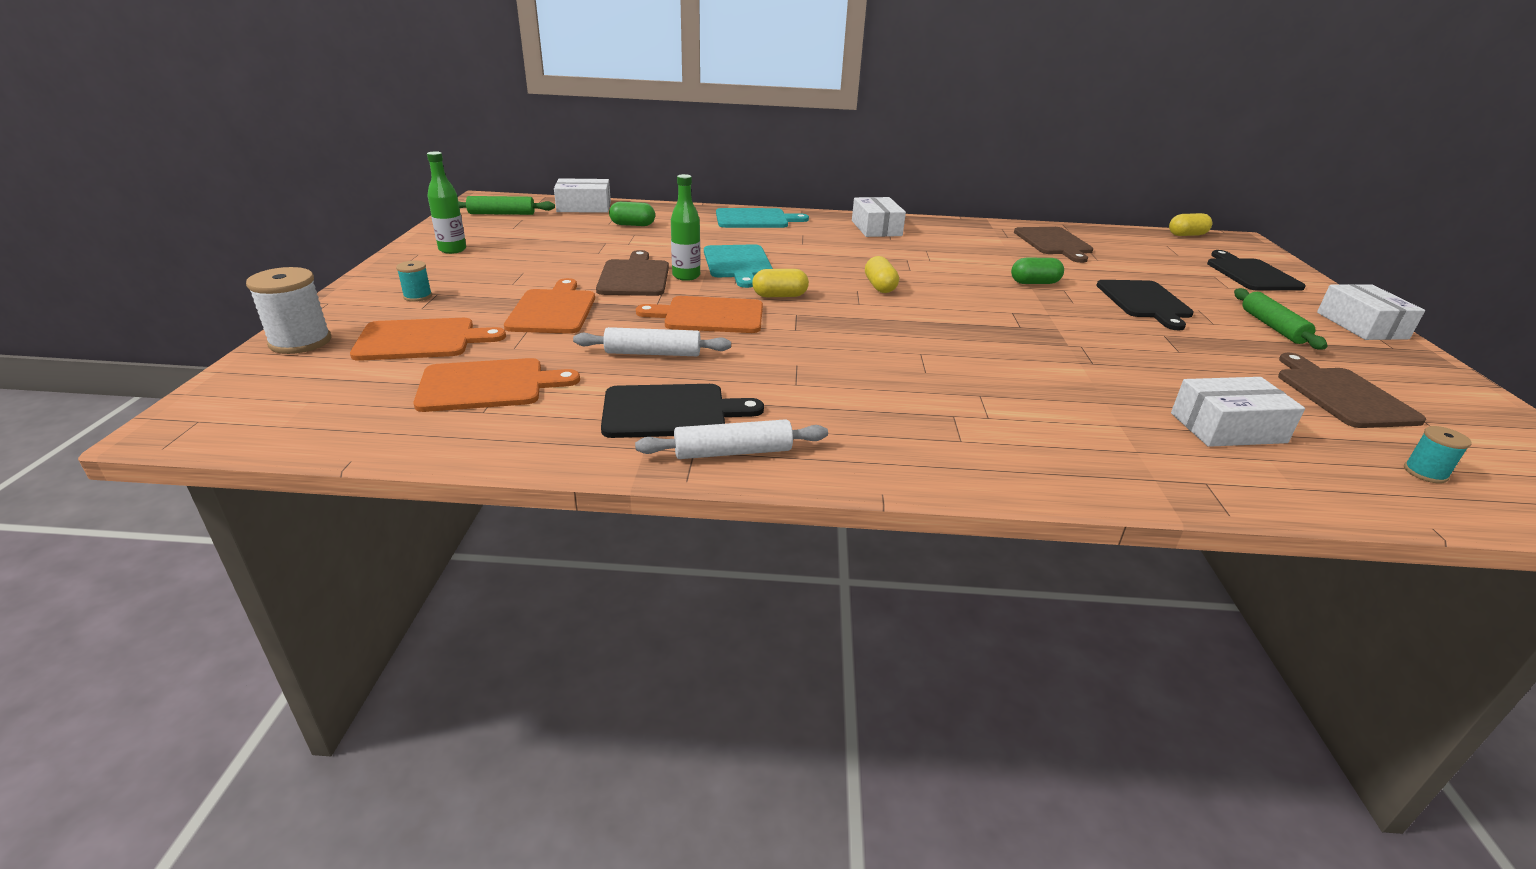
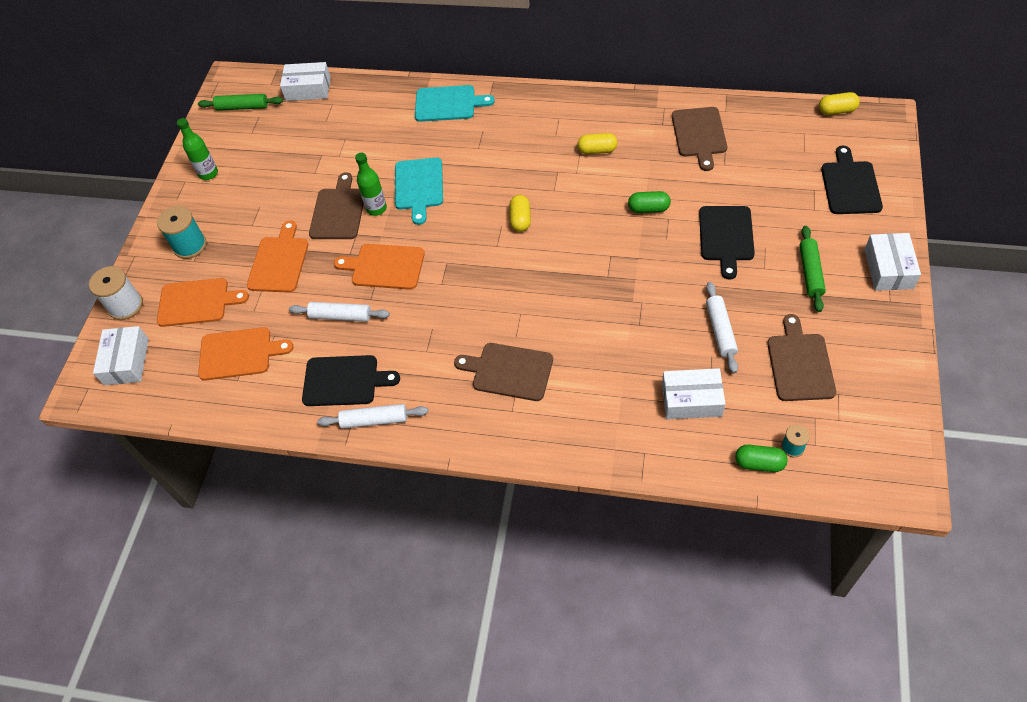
camera: 15 degrees right, 25 degrees up
(418, 296) = (190, 245): turquoise spool -> turquoise spool, size x1.83
(632, 225) = (345, 121): green capsule -> green capsule (759, 463)
(779, 296) = (440, 236): yellow capsule -> yellow capsule (597, 150)
(876, 228) = (549, 115): white box -> white box (126, 361)
(933, 402) = (509, 371): none -> brown cutting board
(1207, 368) = (720, 331): none -> white rolling pin

